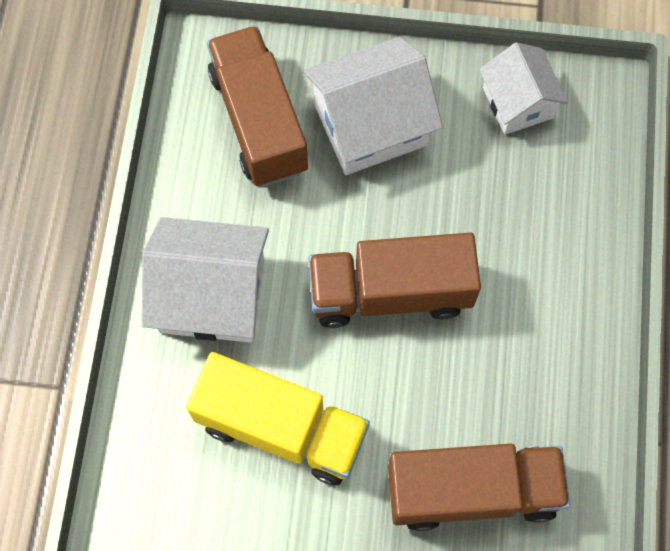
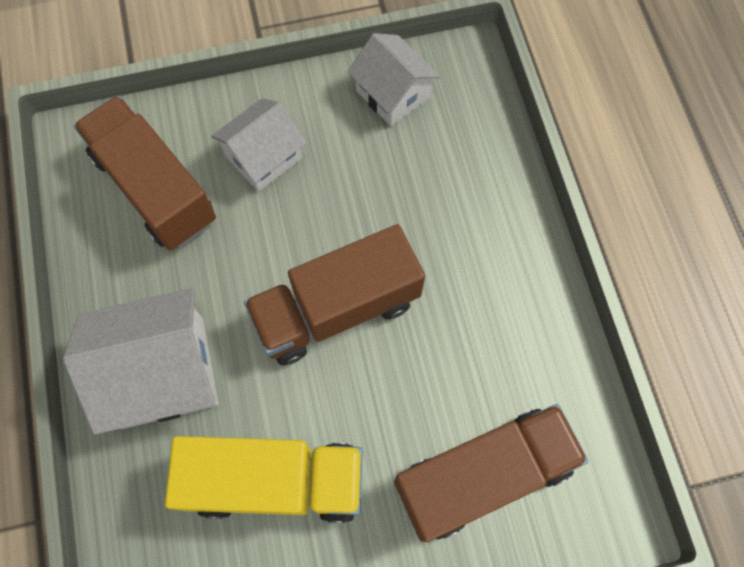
camera: 20 degrees left, 0 degrees up
(370, 125) = (263, 157): white house -> white house, size x0.64

